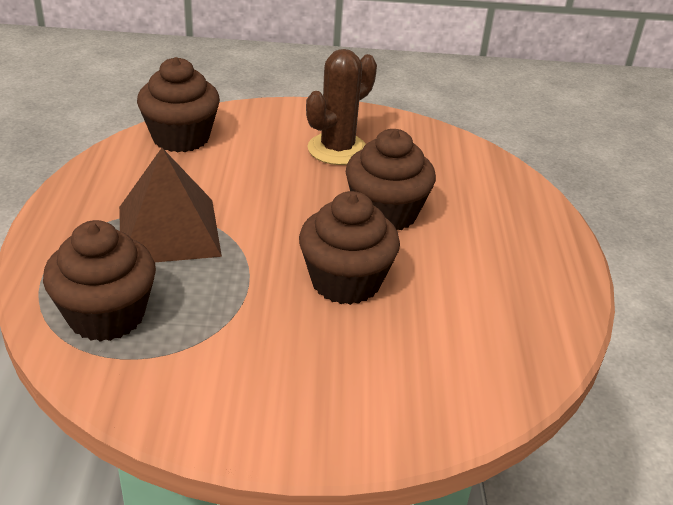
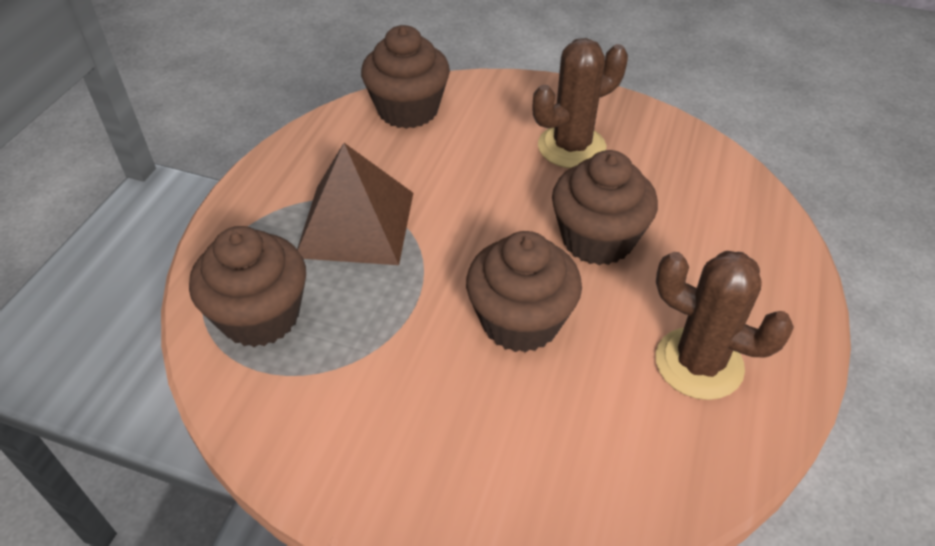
camera: 20 degrees right, 10 degrees up
(500, 288) = (699, 363): none -> brown cactus

